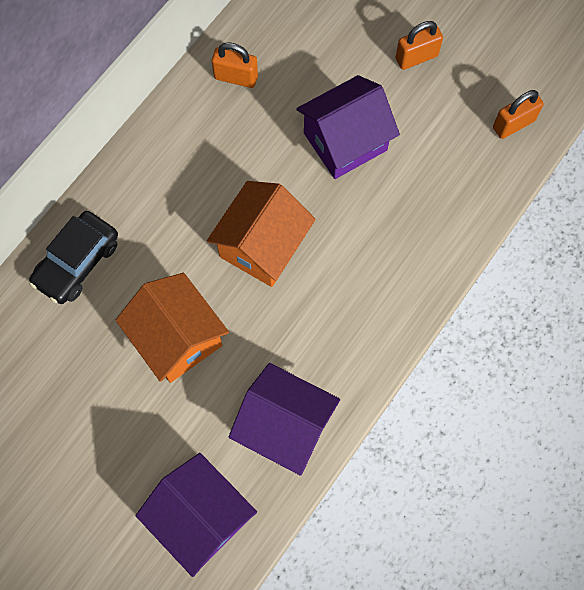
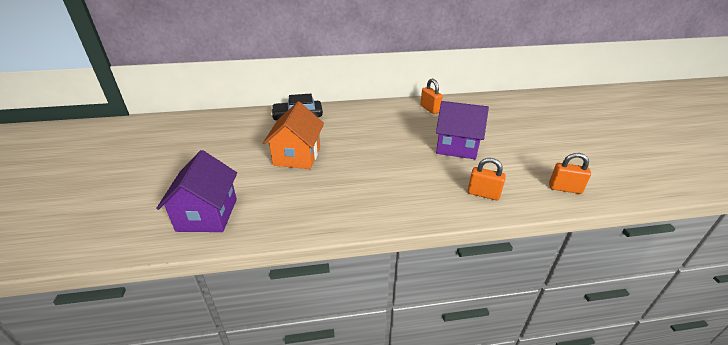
camera: 45 degrees right, 35 degrees down
(262, 246) = (373, 153): orange house -> none
(285, 426) = (292, 213): purple house -> none
(416, 57) = (527, 142): orange padlock -> orange padlock (483, 194)

